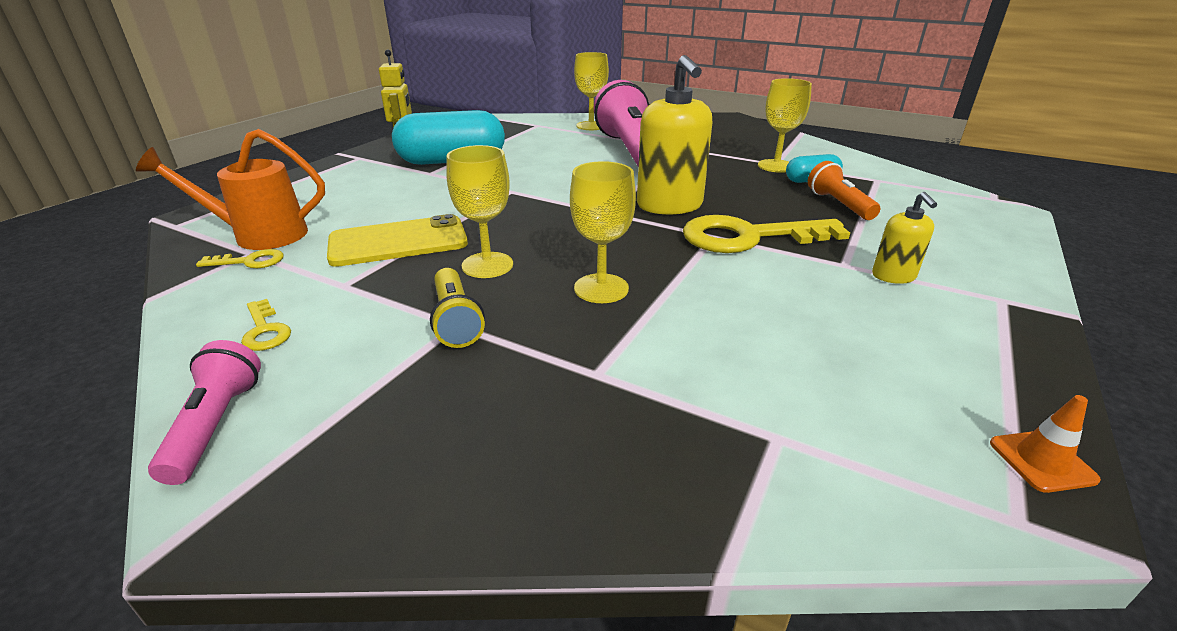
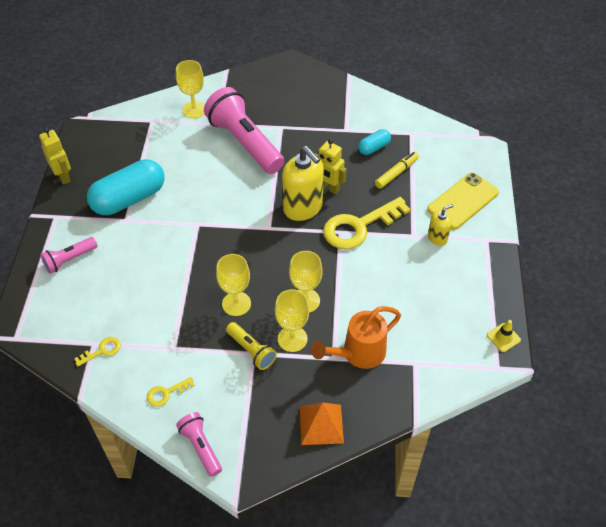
camera: 25 degrees left, 20 degrees up
(260, 235) = (82, 327): orange watering can -> orange watering can (358, 353)
(265, 330) = (166, 393): yellow key -> yellow key turned 120 degrees clockwise
(328, 185) = (69, 260): none -> pink flashlight
(398, 242) = (171, 302): yellow phone -> yellow phone (463, 201)
(481, 477) = (321, 424): none -> orange pyramid
(720, 197) = (328, 188): none -> yellow robot
(776, 166) = (347, 134): yellow goblet -> yellow goblet (292, 339)
(838, 204) = (396, 173): orange flashlight -> yellow marker
(893, 276) = (437, 238): yellow soap dispenser -> yellow soap dispenser turned 90 degrees counterclockwise
(1042, 461) = (503, 337): orange traffic cone -> yellow traffic cone

